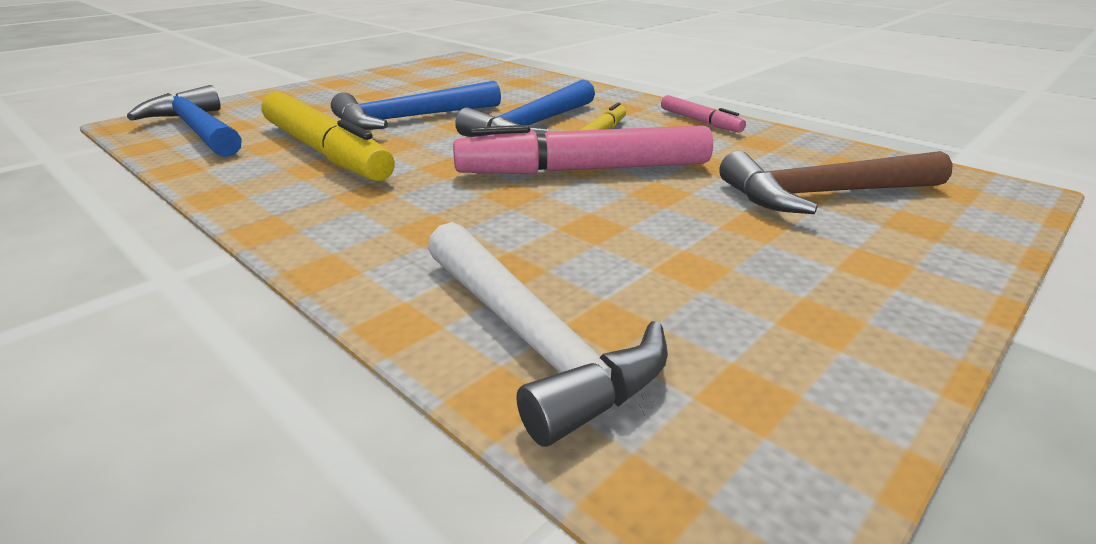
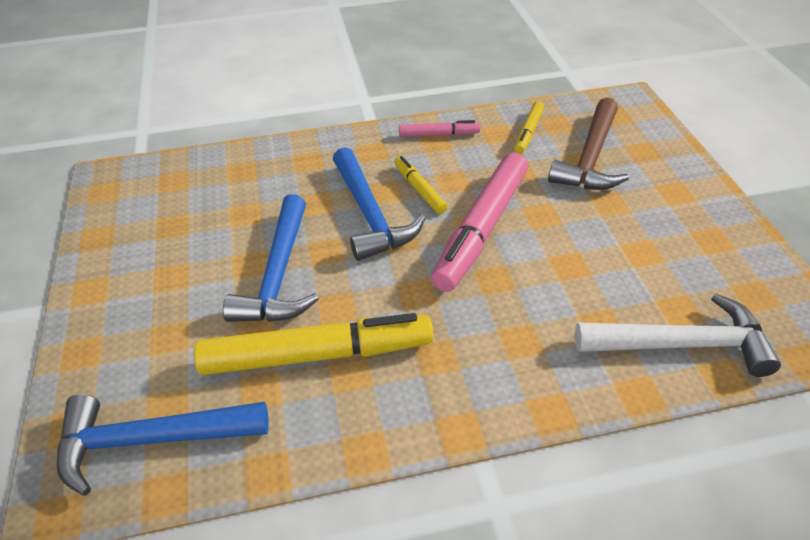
camera: 55 degrees left, 15 degrees up
(795, 154) = (528, 132): none -> yellow marker

